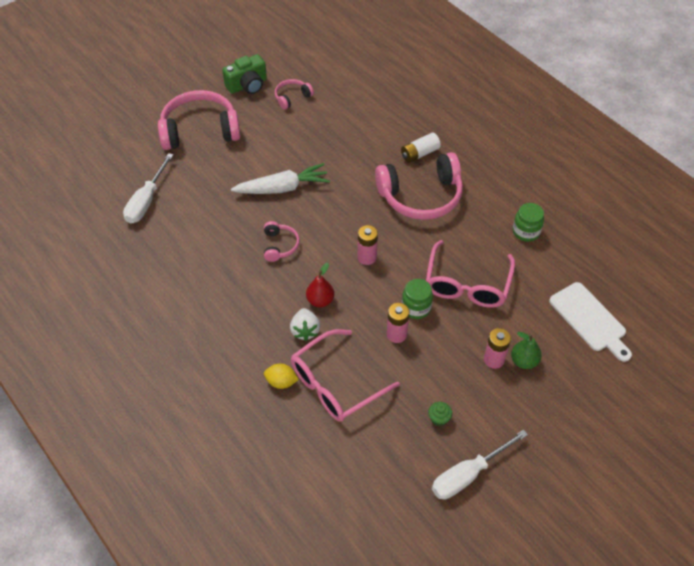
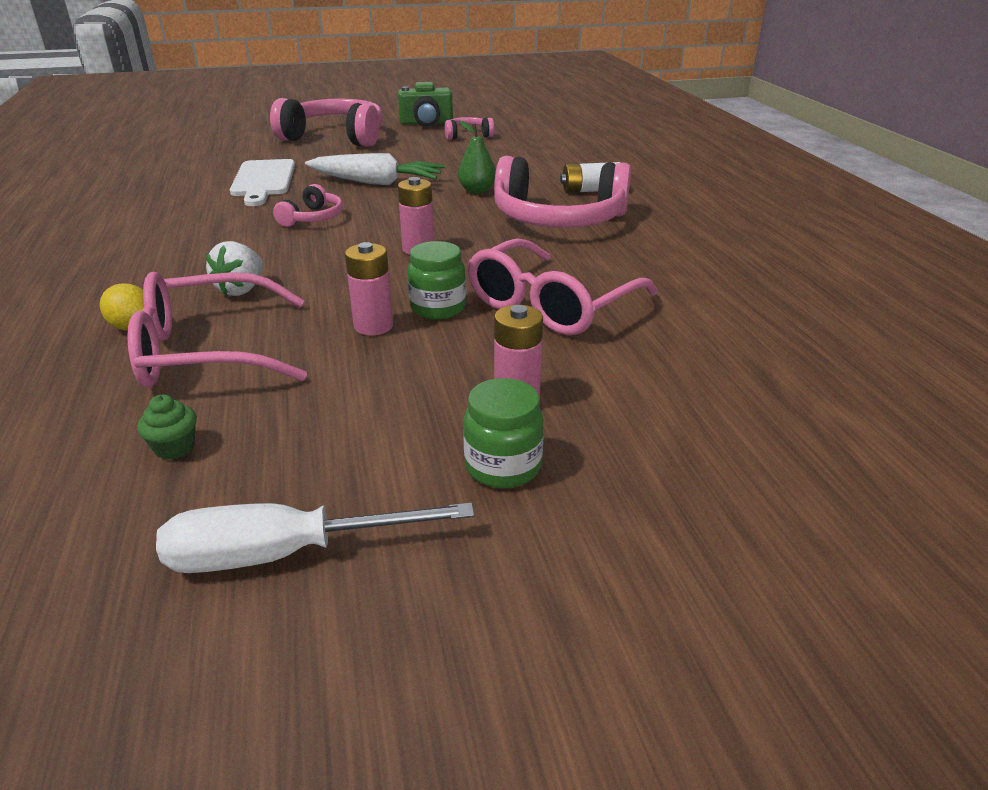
camera: 25 degrees right, 20 degrees down
(146, 201) = (209, 164): white screwdriver -> none
(320, 300) = (301, 269): red pear -> none
(439, 419) = (326, 445): green cupcake -> green cupcake (175, 447)
(524, 361) = (576, 417): green pear -> green pear (477, 191)
(526, 232) = (704, 278): green jar -> green jar (503, 466)
(589, 320) = (765, 399): white cutting board -> white cutting board (263, 180)

